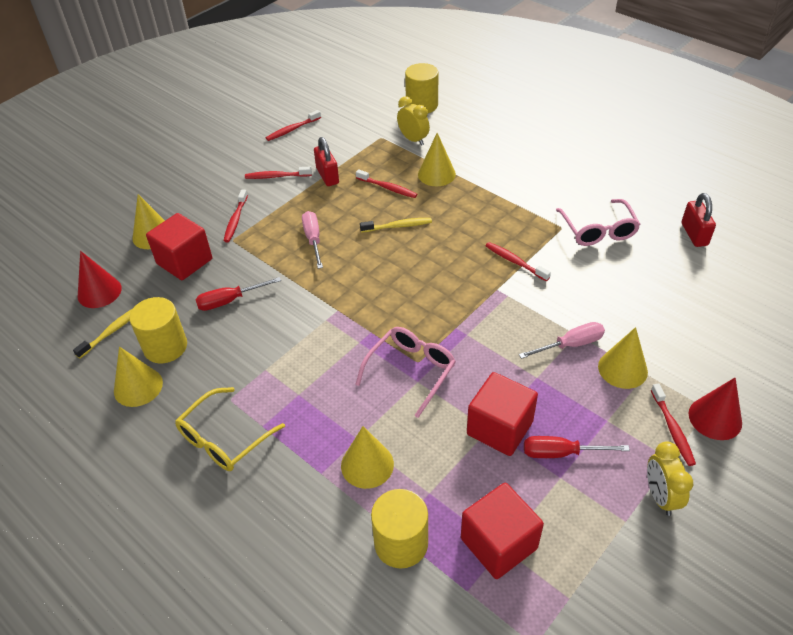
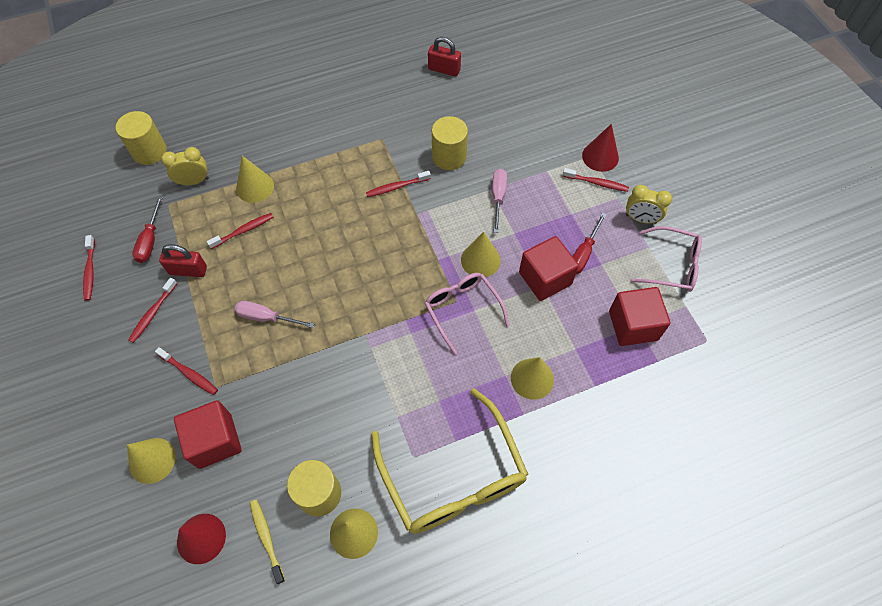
camera: 65 degrees left, 15 degrees up
(224, 439) = (453, 476): yellow glasses -> yellow glasses, size x1.68
(229, 301) = (297, 417): red screwdriver -> red screwdriver (150, 240)
(398, 226) = (298, 246): yellow toothbrush -> none
(401, 543) = (606, 385): yellow cylinder -> yellow cylinder (449, 157)
(598, 230) = (401, 119): pink glasses -> pink glasses (672, 265)
(622, 369) = (536, 180): yellow cone -> yellow cone (480, 260)

